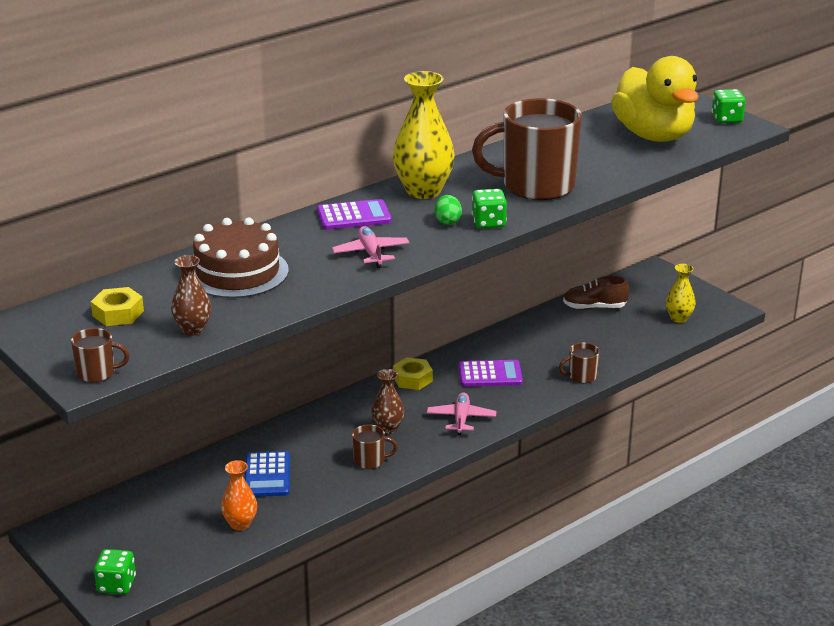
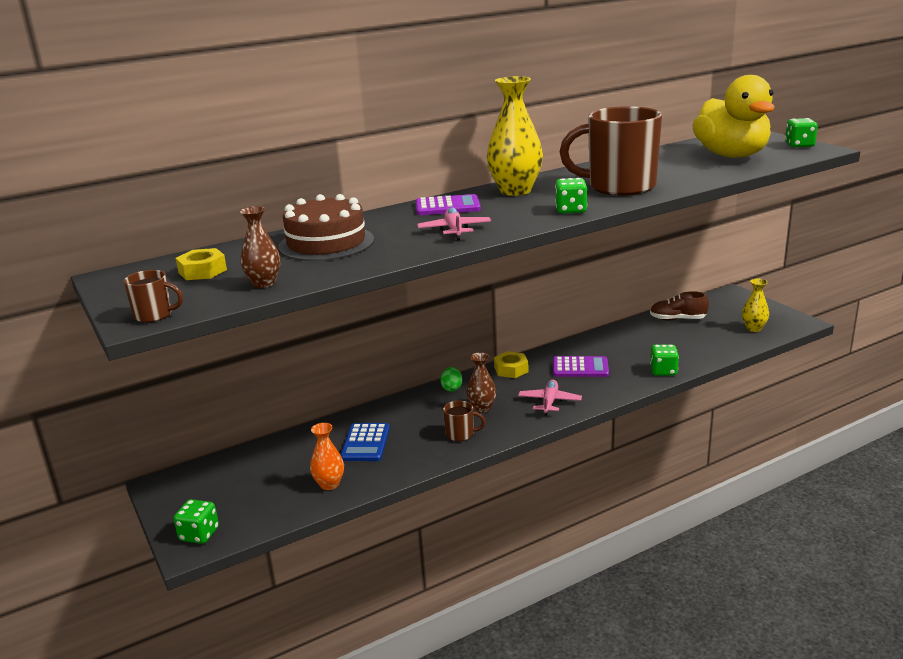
camera: 10 degrees right, 5 degrees down
(447, 221) = (532, 209): green egg -> green egg (452, 388)
(581, 376) = (663, 371): brown mug -> green dice

